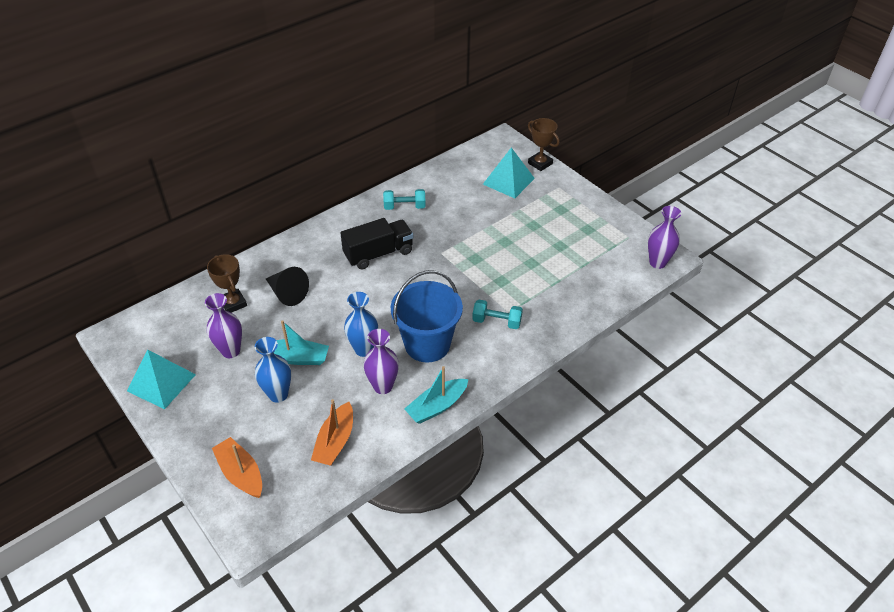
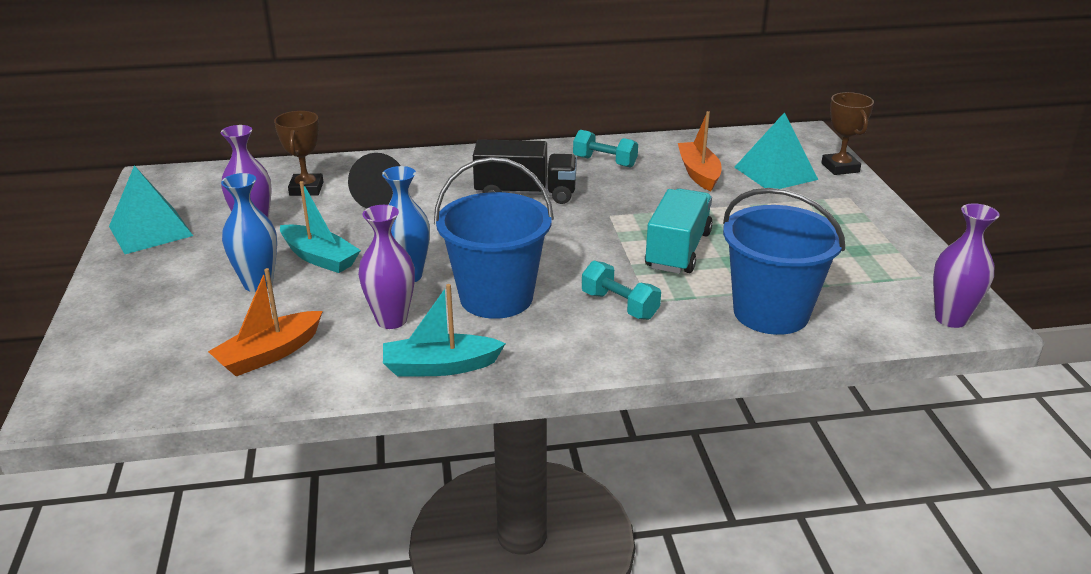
camera: 30 degrees right, 15 degrees down
(241, 473) = (127, 343): orange boat -> orange boat (698, 173)
(498, 267) = (678, 250): none -> turquoise truck
(574, 294) = (771, 313): none -> blue bucket

